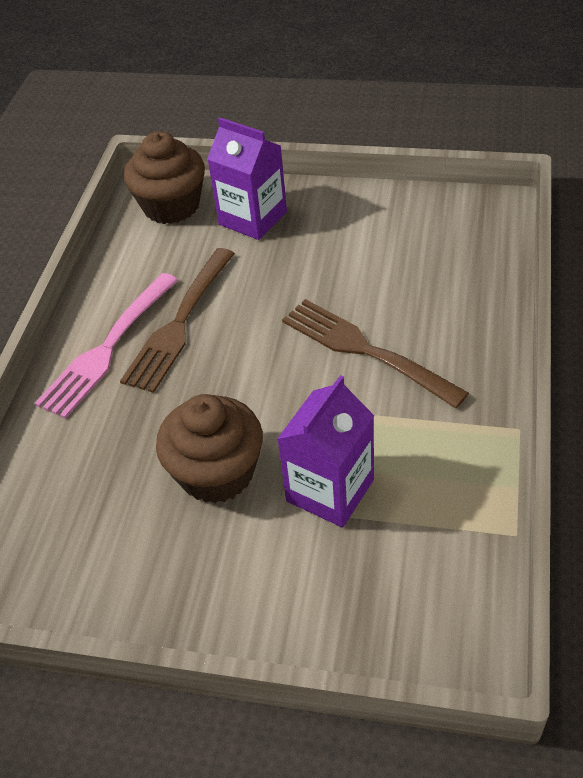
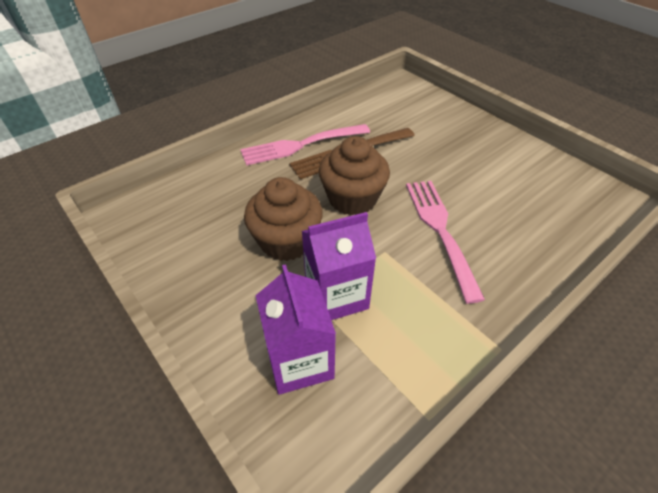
camera: 35 degrees right, 0 degrees up
(171, 206) = (405, 96): brown cupcake -> brown cupcake (352, 199)
(253, 218) = (444, 124): purple carton -> purple carton (299, 361)
(366, 351) = (441, 231): brown fork -> pink fork

